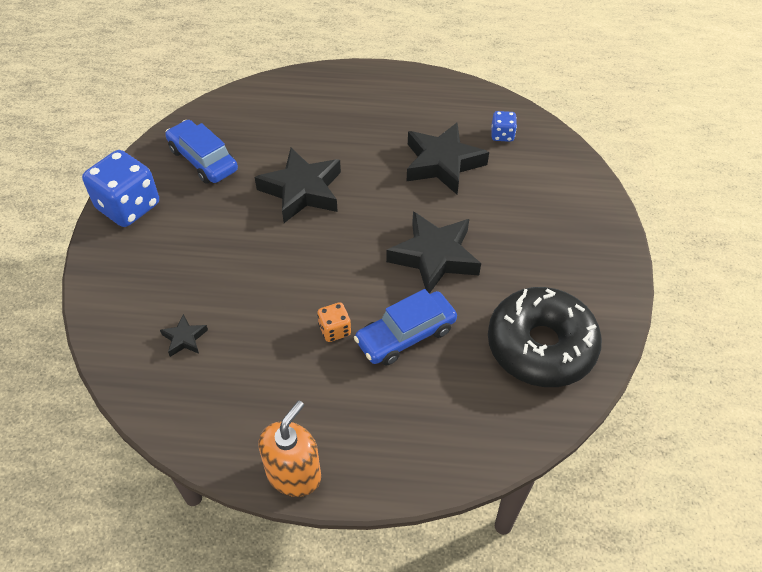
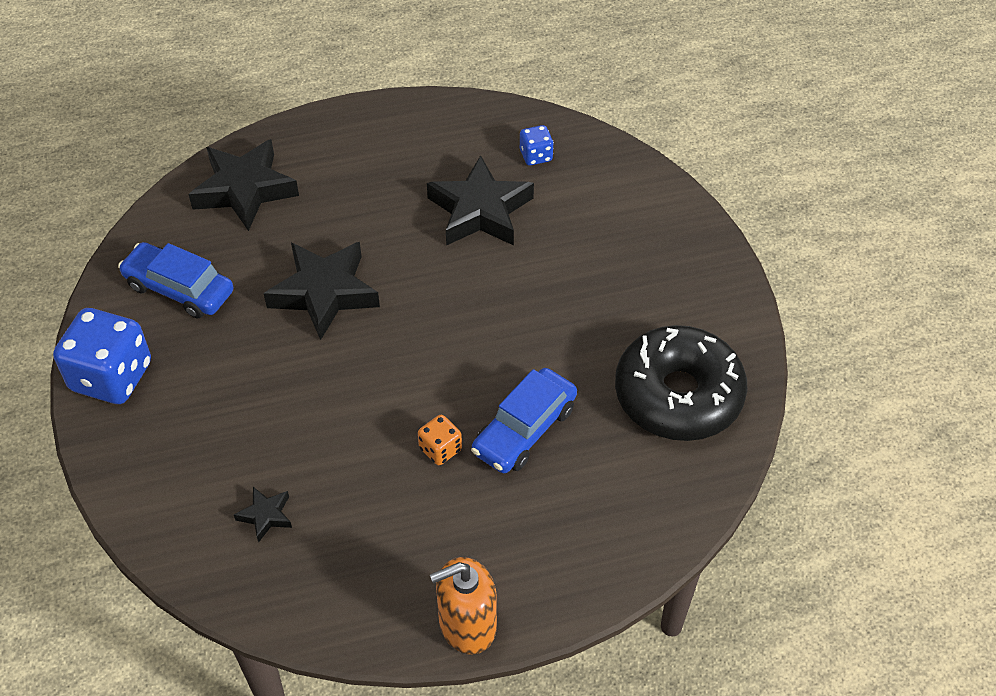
camera: 20 degrees left, 0 degrees up
(294, 474) = (467, 625): orange soap dispenser -> orange soap dispenser turned 120 degrees counterclockwise
(434, 257) = (518, 328): black star -> black star (245, 190)

